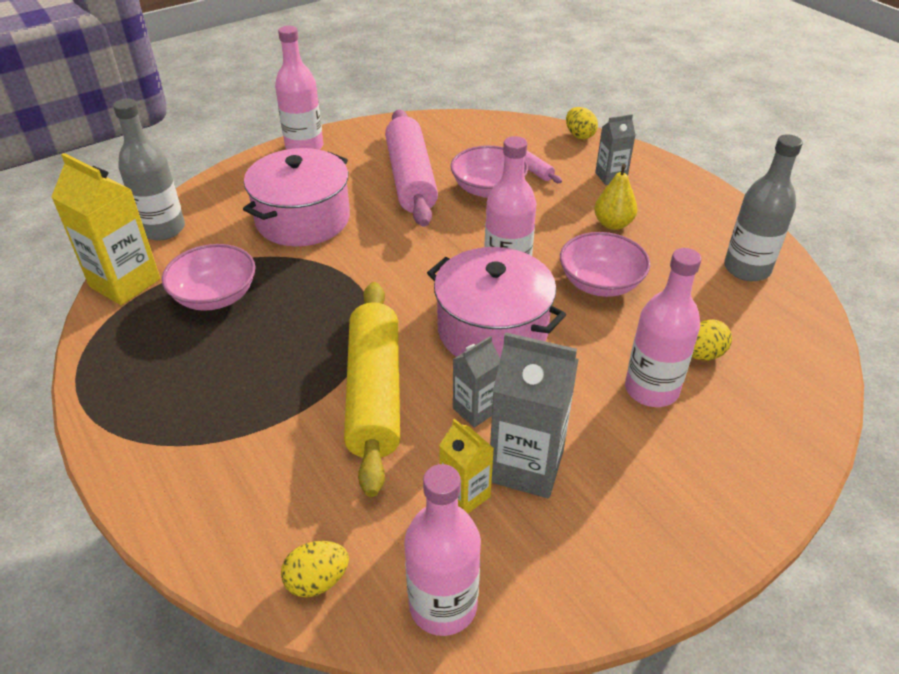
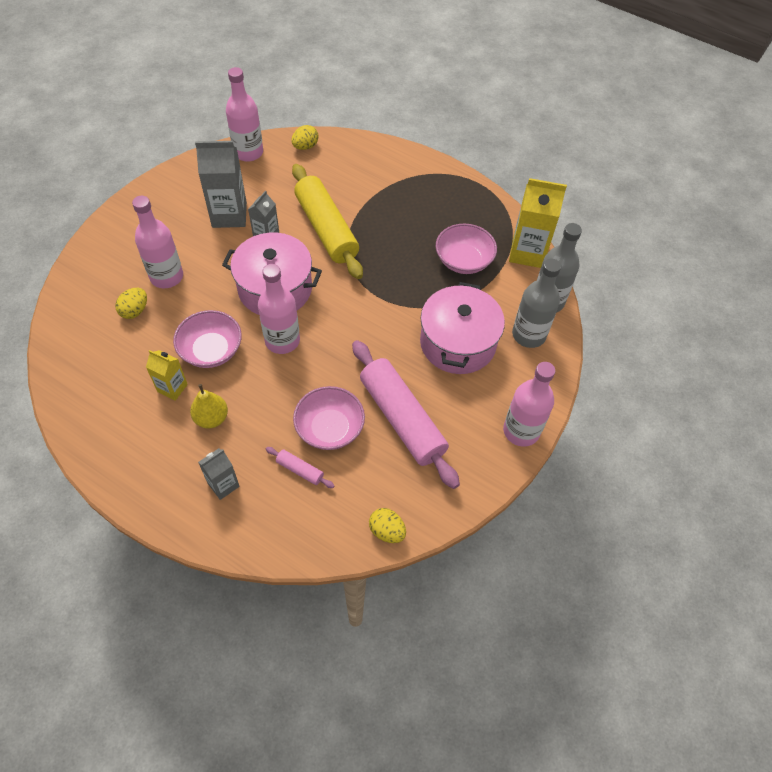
camera: 155 degrees right, 15 degrees up
(465, 495) = (255, 194): yellow carton -> yellow carton (172, 388)
(579, 135) = (268, 548): yellow egg -> yellow egg (387, 531)
(747, 269) = (99, 400): grey bottle -> grey bottle (528, 335)

